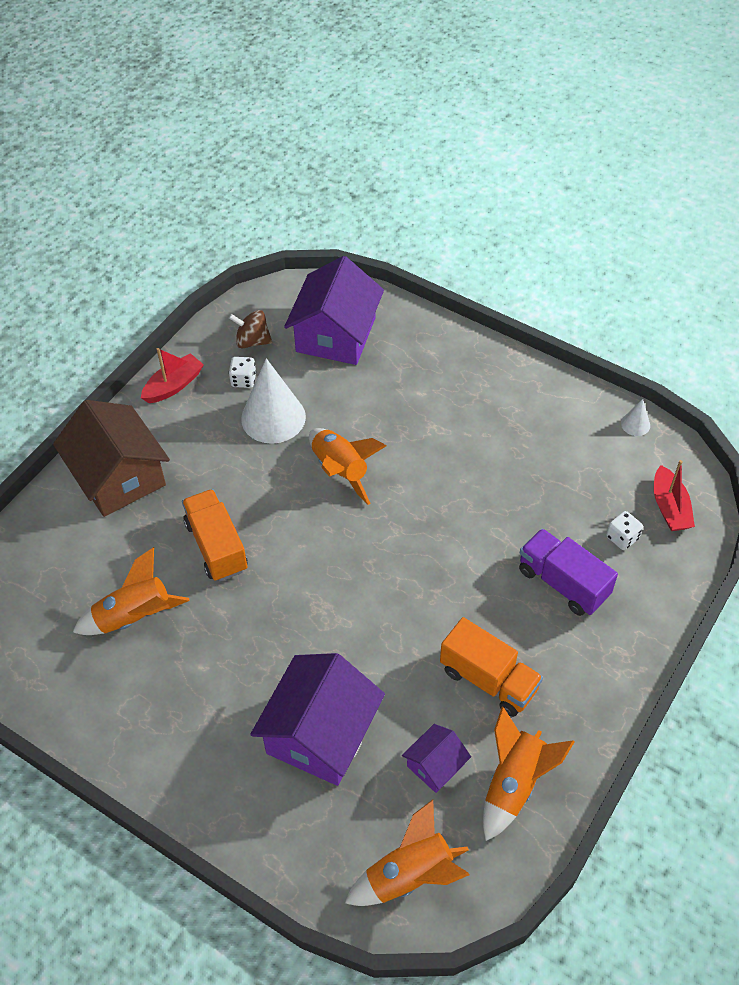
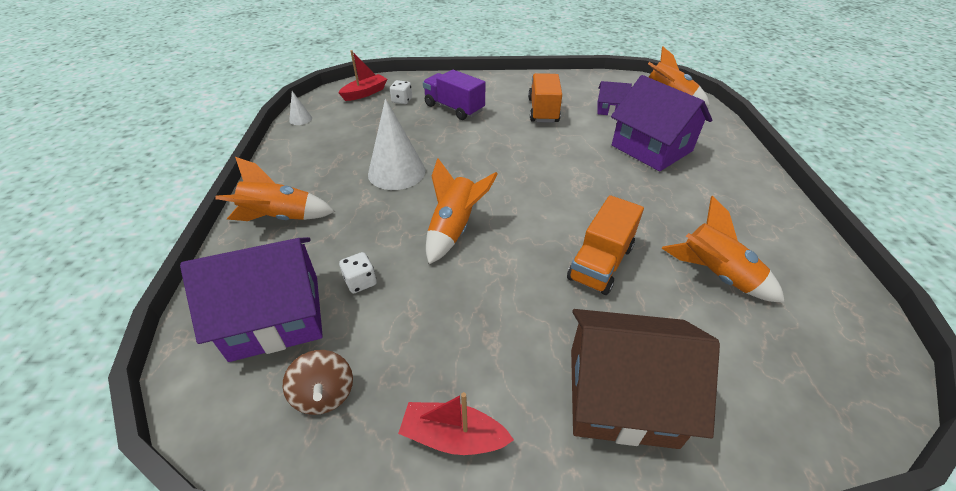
camera: 125 degrees left, 10 degrees down
(118, 476) = (621, 395): brown house -> brown house turned 75 degrees clockwise
(243, 380) = (395, 363): white dice -> white dice (360, 282)
(273, 417) = (430, 305): white cone -> white cone (396, 172)
(320, 734) = (651, 148): purple house -> purple house turned 60 degrees clockwise
(514, 783) = (585, 88): orange rocket -> orange rocket (280, 218)
(563, 583) = (454, 108): purple truck -> purple truck turned 120 degrees clockwise

